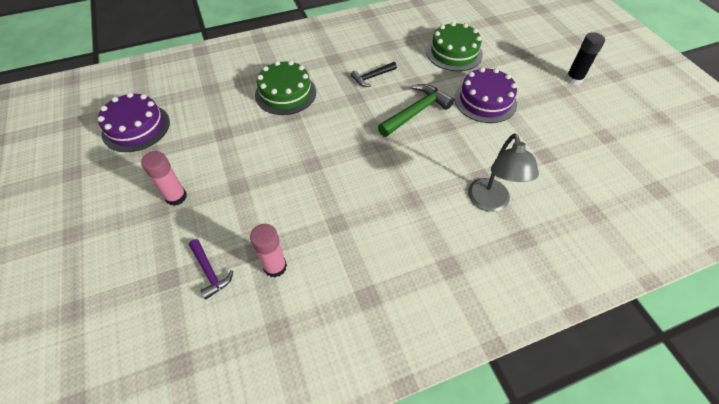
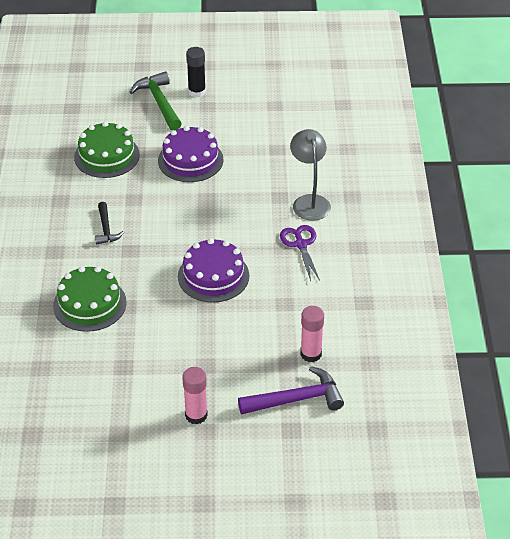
camera: 70 degrees left, 10 degrees down
(136, 127) = (70, 443): purple cake -> purple cake (213, 276)
(210, 272) = (297, 399): purple hammer -> purple hammer, size x1.65
(416, 112) = (178, 212): green hammer -> green hammer (159, 102)
(425, 213) = (301, 244): none -> purple scissors
(490, 203) = (309, 202): grey lamp -> grey lamp turned 120 degrees counterclockwise

